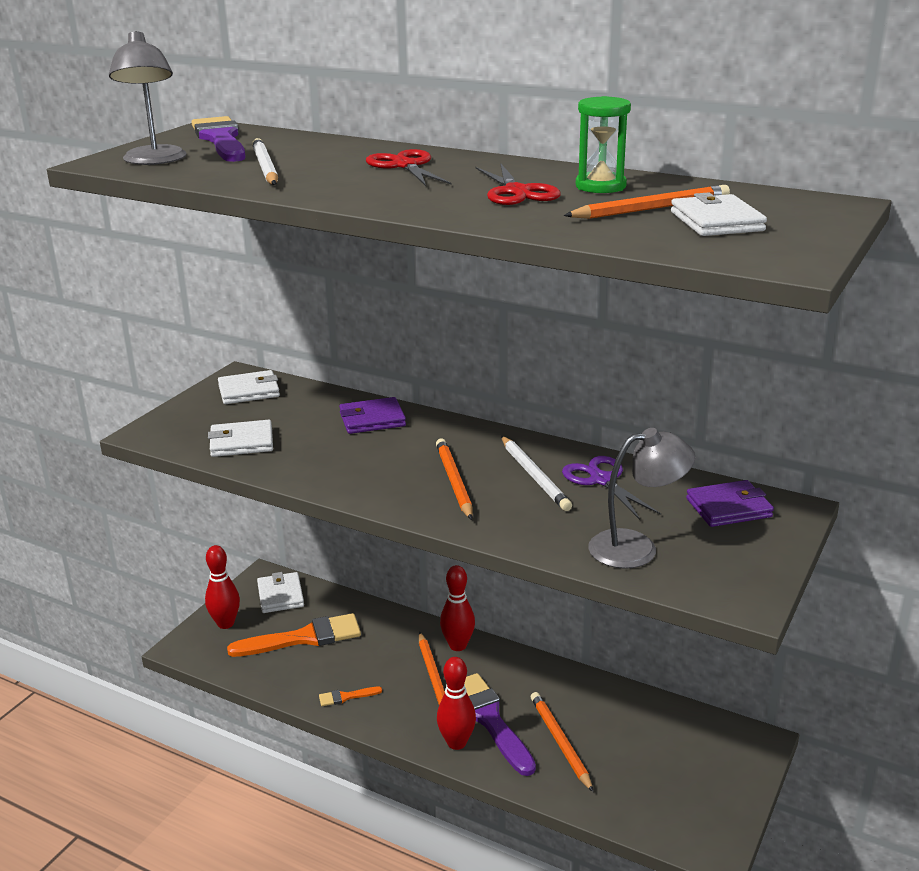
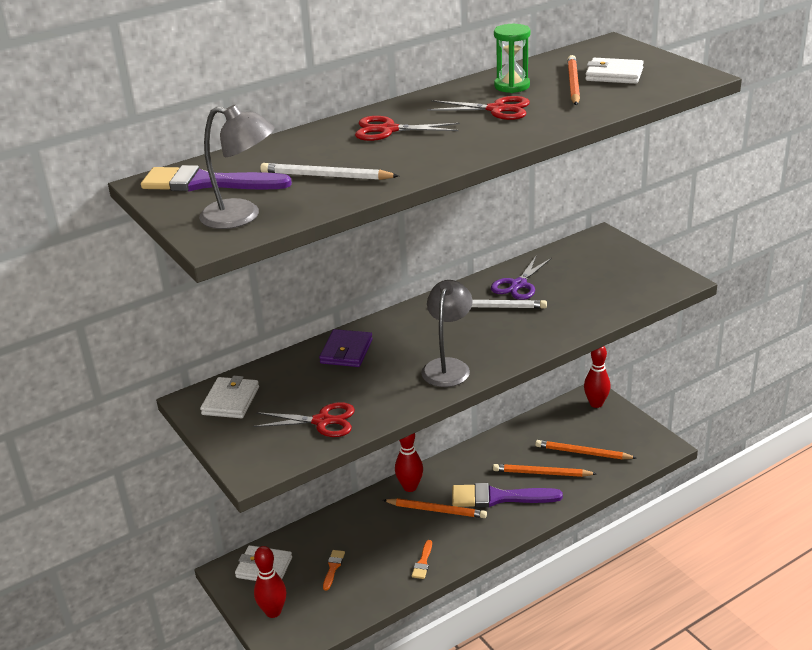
camera: 60 degrees left, 5 degrees up
(241, 442) = (322, 421): white wallet -> red scissors
(304, 638) = (333, 568): orange brush -> orange brush, size x0.45
(454, 481) = (472, 339): orange pencil -> orange pencil (583, 453)
(456, 743) = (510, 520): red bowling pin -> red bowling pin (596, 404)
(601, 480) = (518, 285): purple scissors -> purple scissors turned 60 degrees counterclockwise
(636, 547) = (604, 297): grey lamp -> grey lamp (448, 366)
(728, 508) = (585, 255): purple wallet -> none

